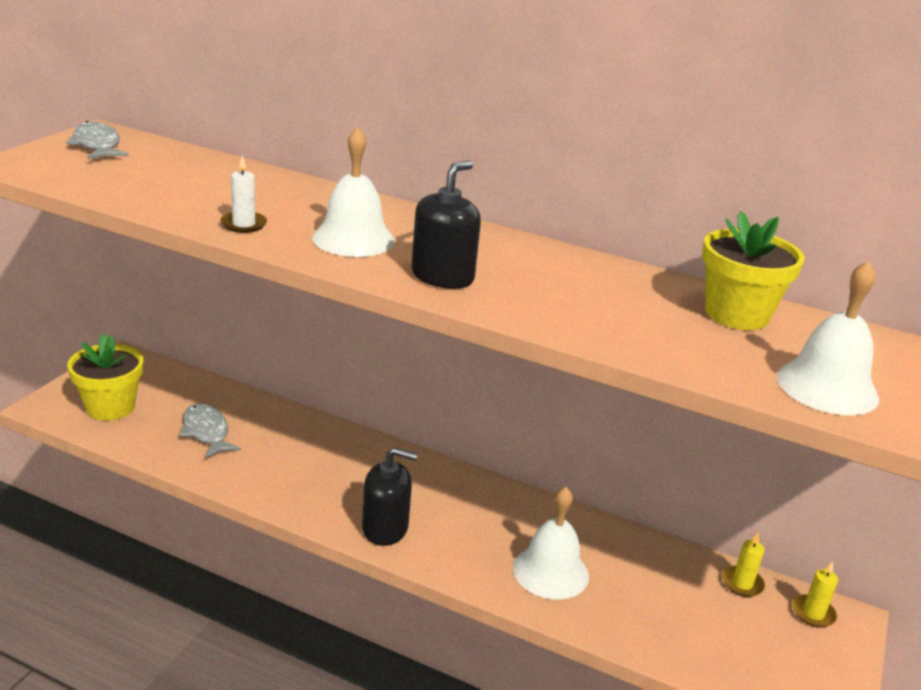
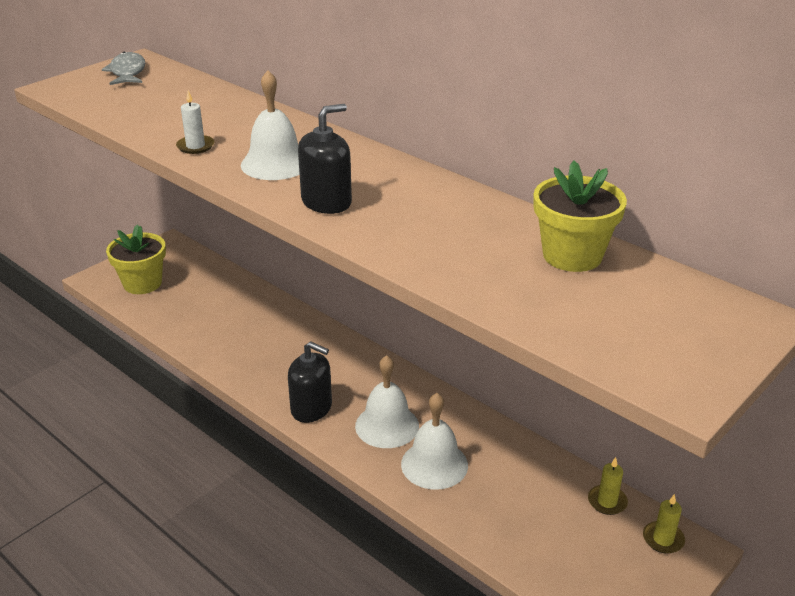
camera: 20 degrees right, 5 degrees up
(206, 432) = (206, 311): grey fish -> none
(827, 387) = (605, 332): white bell -> white bell (387, 425)

